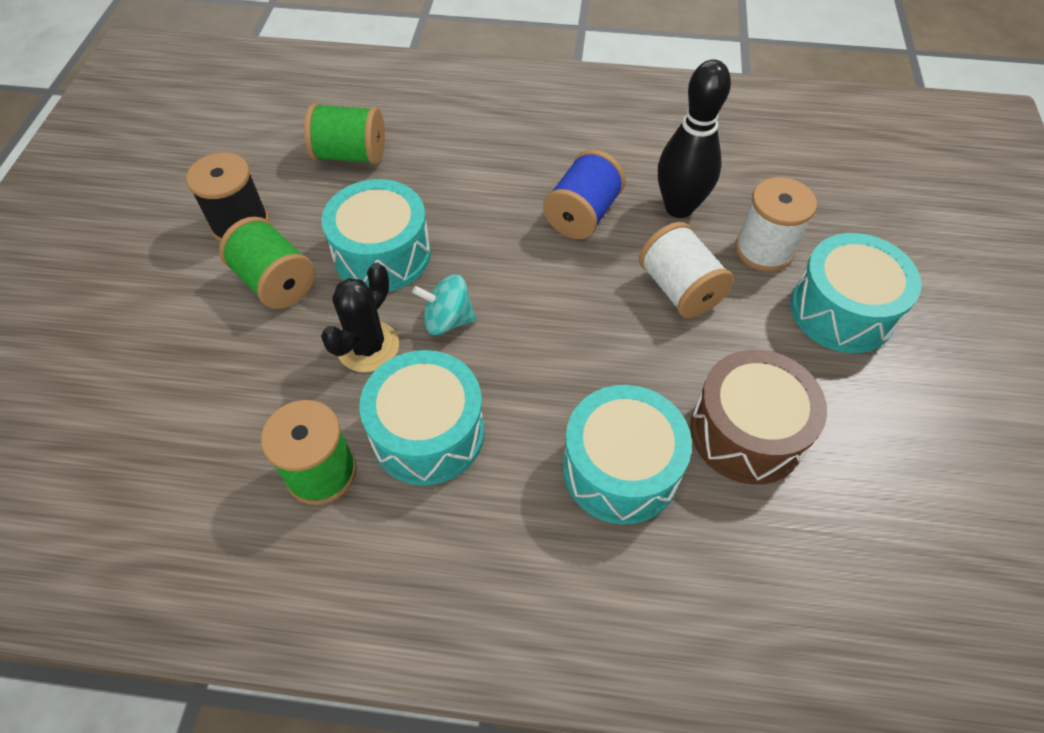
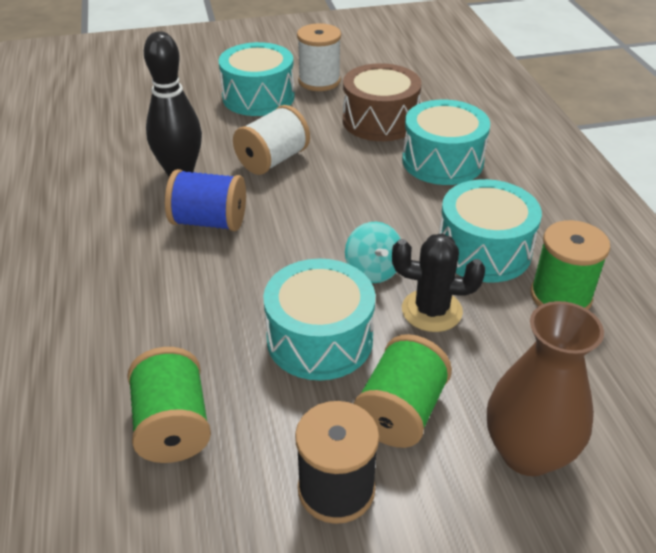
camera: 110 degrees left, 15 degrees down
(183, 348) = (527, 452): none -> brown vase
(764, 250) = (213, 130): white spool -> white spool (319, 81)

